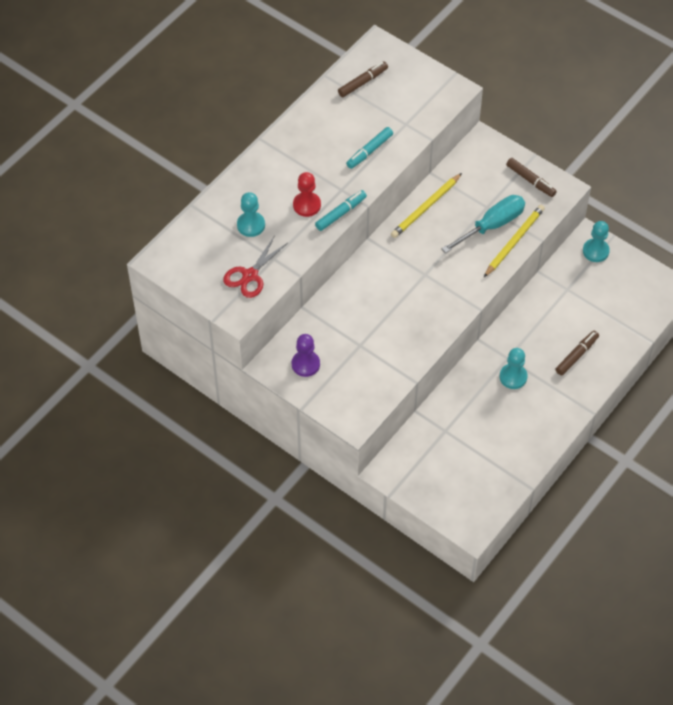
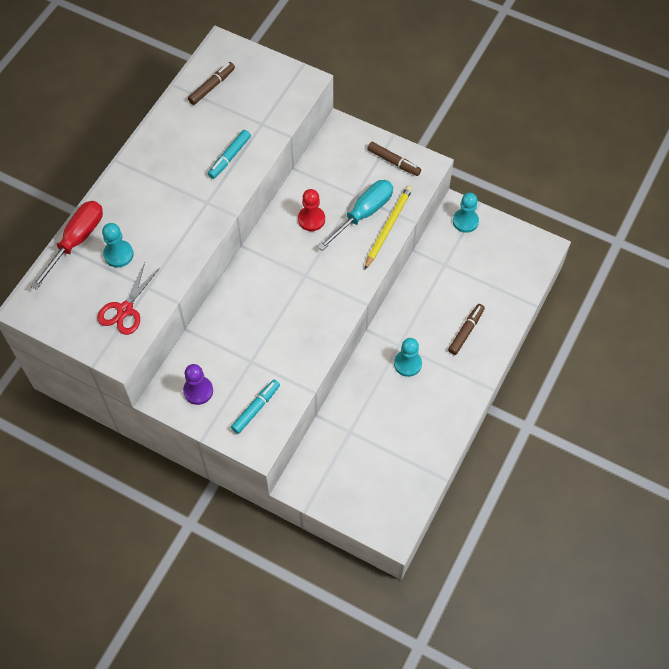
camera: 10 degrees left, 5 degrees up
(213, 207) = (76, 241): none -> red screwdriver
(307, 205) = (173, 224): red pawn -> red pawn (311, 219)
(341, 213) = (210, 228): turquoise marker -> turquoise marker (256, 408)
(426, 207) = (295, 205): yellow pencil -> none

